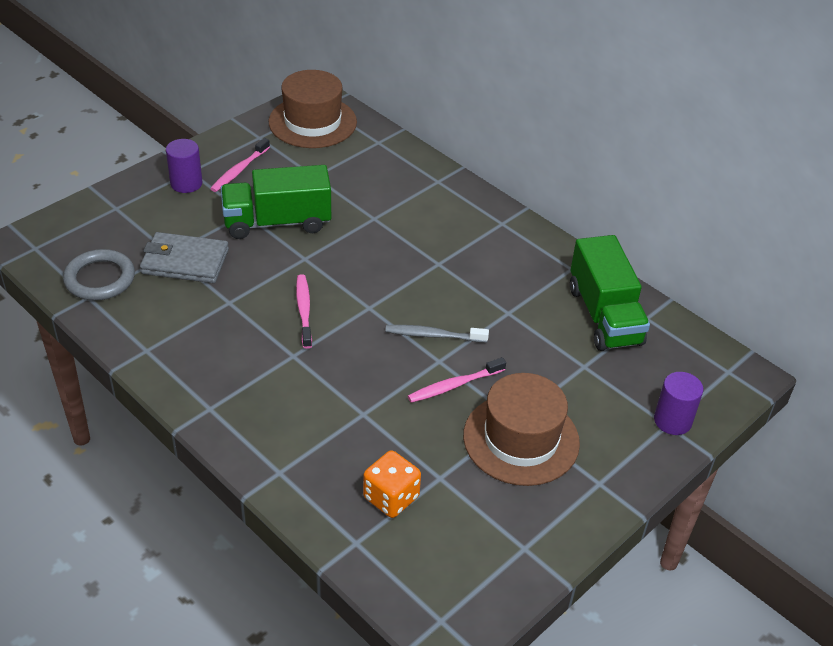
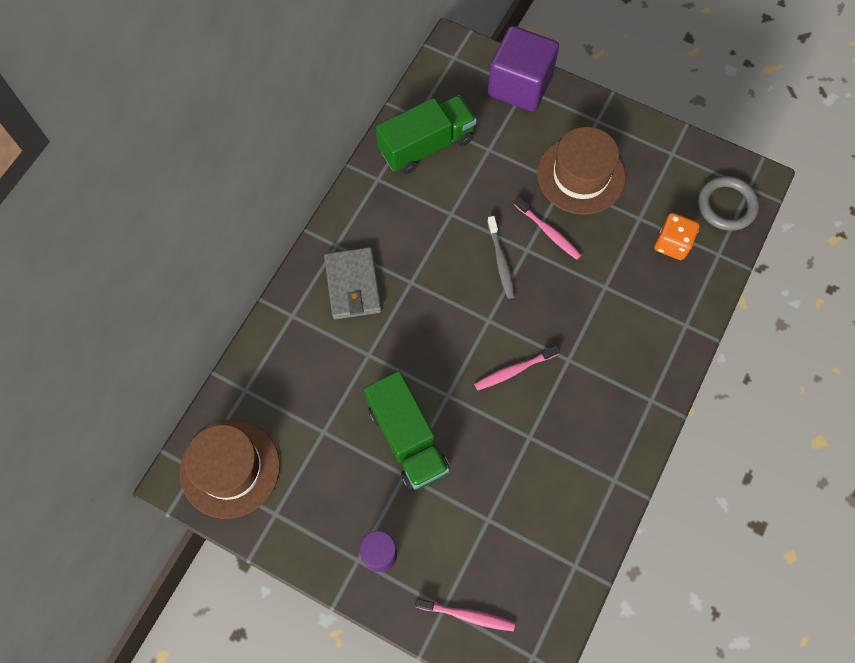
camera: 105 degrees left, 25 degrees up
(100, 279) = (548, 567): grey ring -> grey ring (726, 205)
(185, 261) = (494, 500): grey wallet -> grey wallet (353, 285)
(239, 170) = (339, 509): pink toothbrush -> pink toothbrush (467, 615)
(672, 421) = (520, 85): purple cylinder -> purple cube

